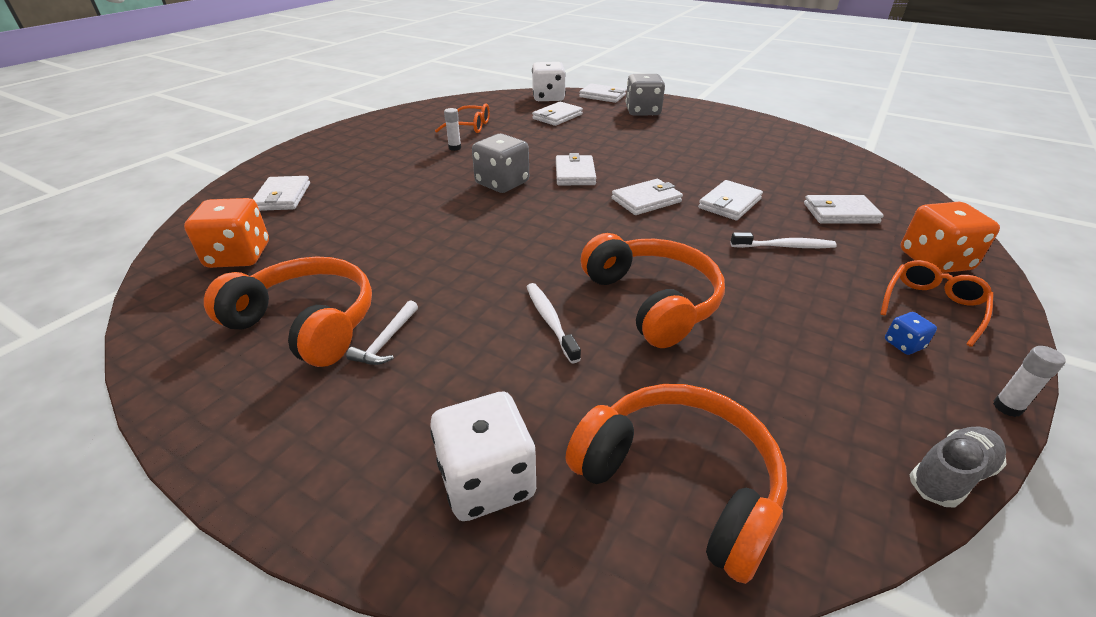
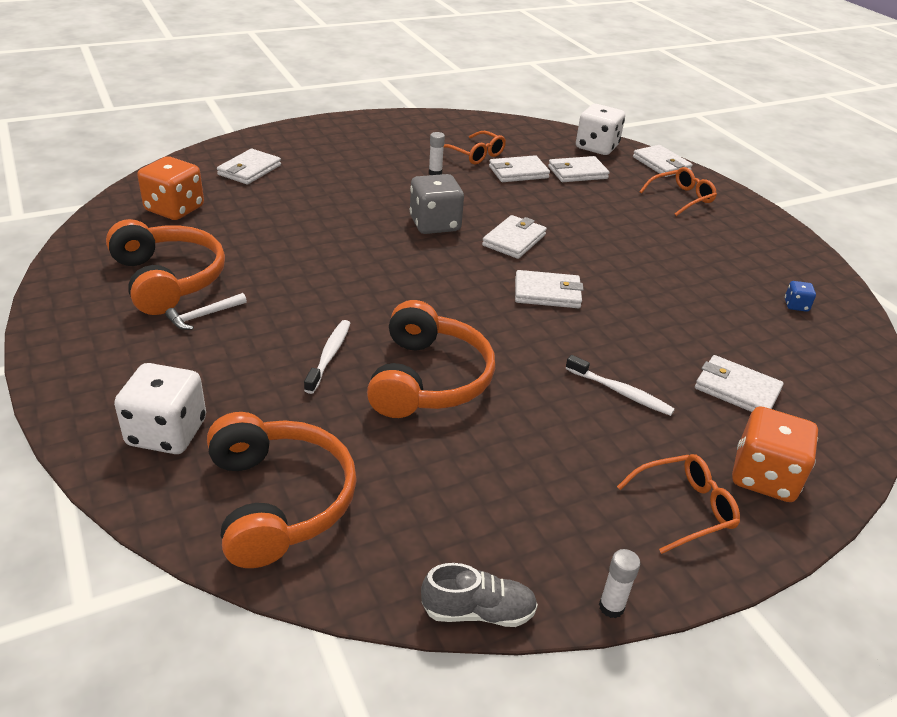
camera: 30 degrees right, 0 degrees up
(642, 111) = (681, 198): grey dice -> orange glasses
(729, 203) = (628, 330): white wallet -> white wallet (518, 172)
(903, 344) = (599, 519): blue dice -> blue dice (796, 305)

